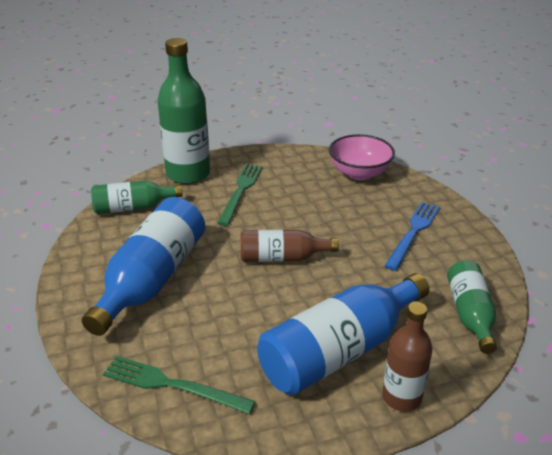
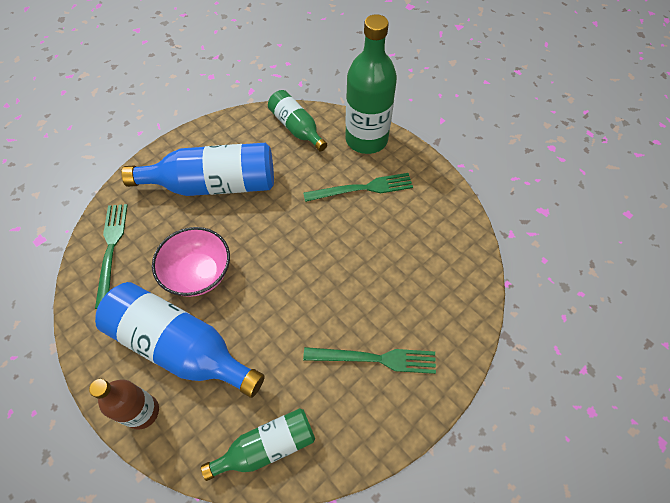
camera: 65 degrees right, 25 degrees up
(282, 258) = (280, 260): brown bottle -> none
(359, 173) = (456, 274): pink bowl -> pink bowl (198, 273)
(413, 232) = (375, 359): blue fork -> green fork

